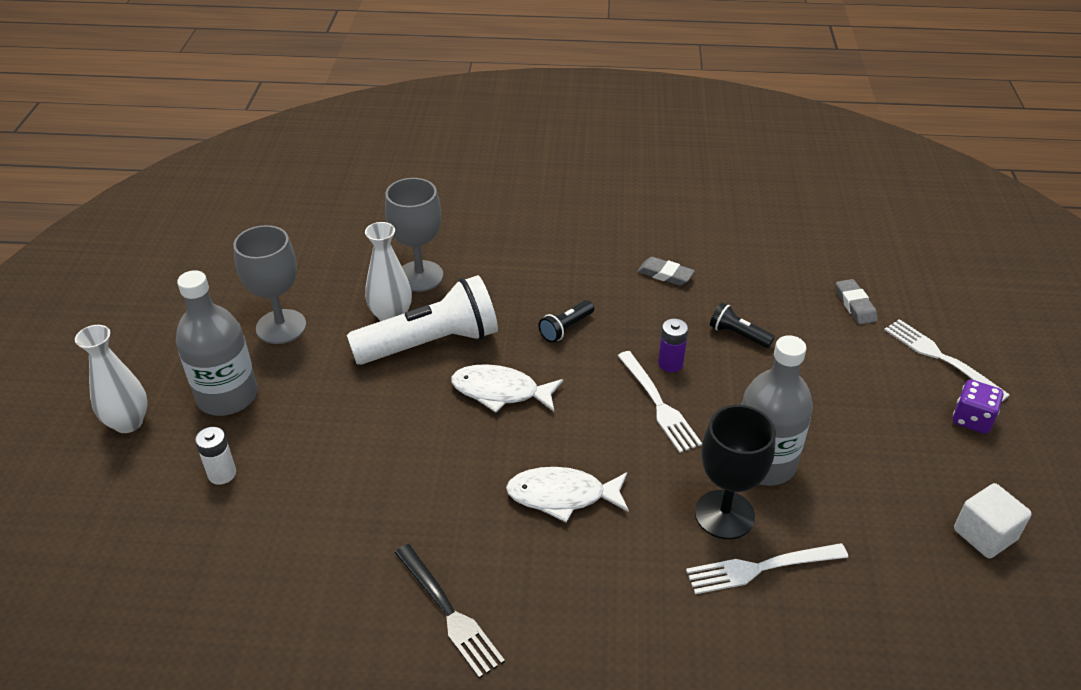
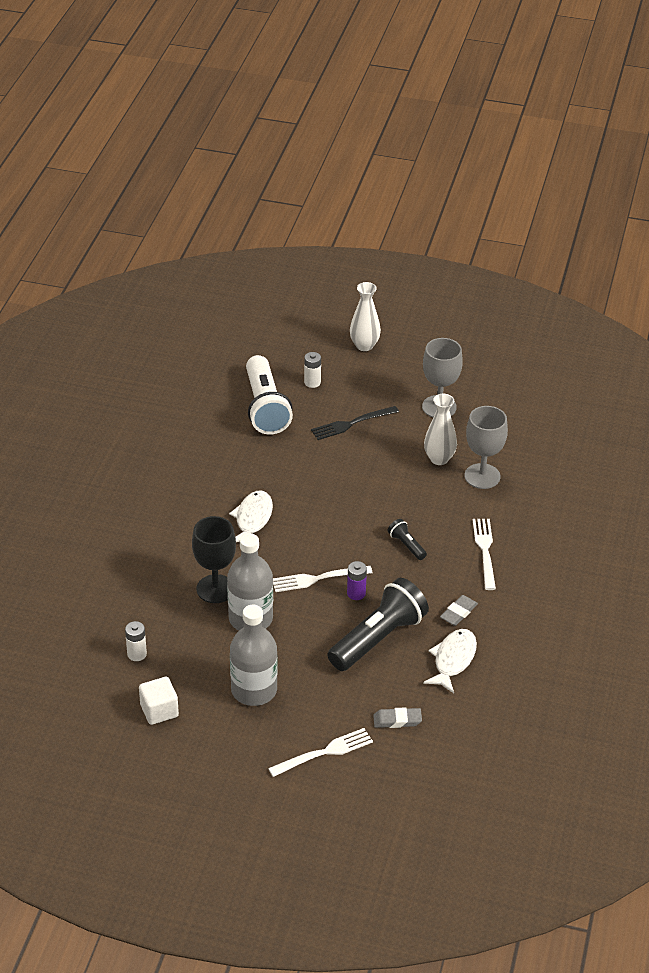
camera: 100 degrees right, 0 degrees up
(227, 396) = (377, 384): grey bottle -> grey bottle (254, 690)
(430, 343) = (406, 475): white flashlight -> white flashlight (265, 407)
(449, 612) = (187, 463): black fork -> black fork (352, 423)
(501, 391) = (350, 504): white fish -> white fish (453, 660)
(738, 335) = (378, 638): black flashlight -> black flashlight, size x2.26
(761, 568) = (171, 595): white fork -> white fork (485, 551)
(899, 587) = (137, 654): none -> white battery
(972, 419) = (257, 745): purple dice -> none

